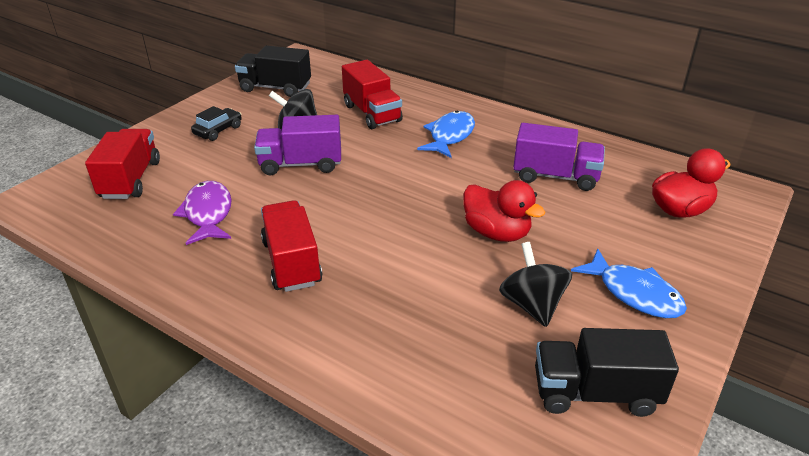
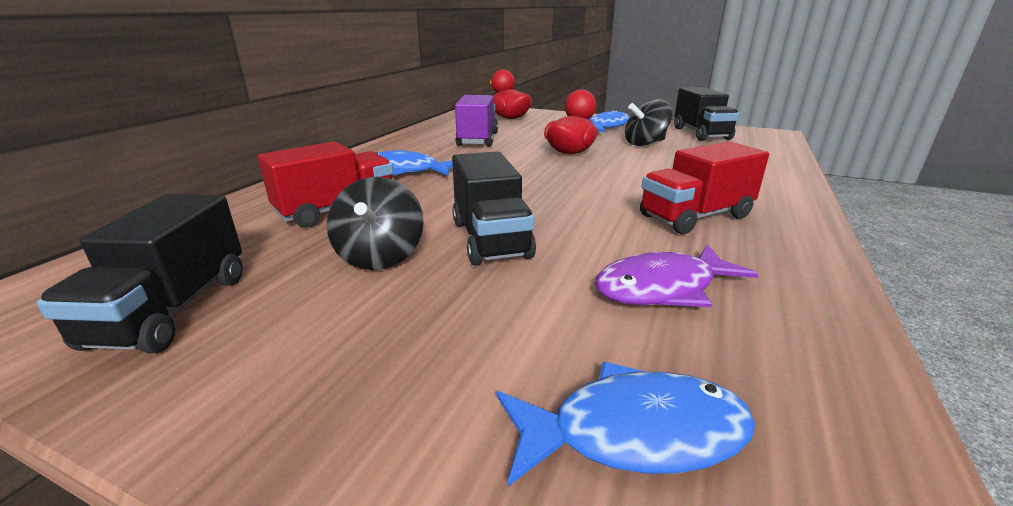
camera: 100 degrees left, 10 degrees down
(131, 180) = (633, 433): red truck -> blue fish
(218, 130) = (373, 347): black car -> none
(301, 164) = (490, 239): purple truck -> black truck

